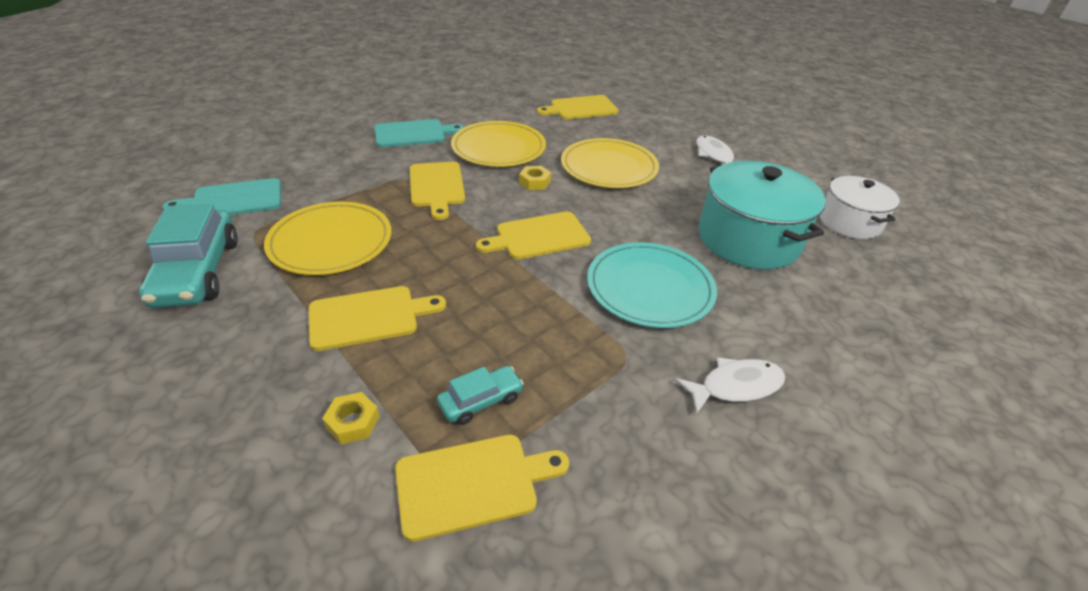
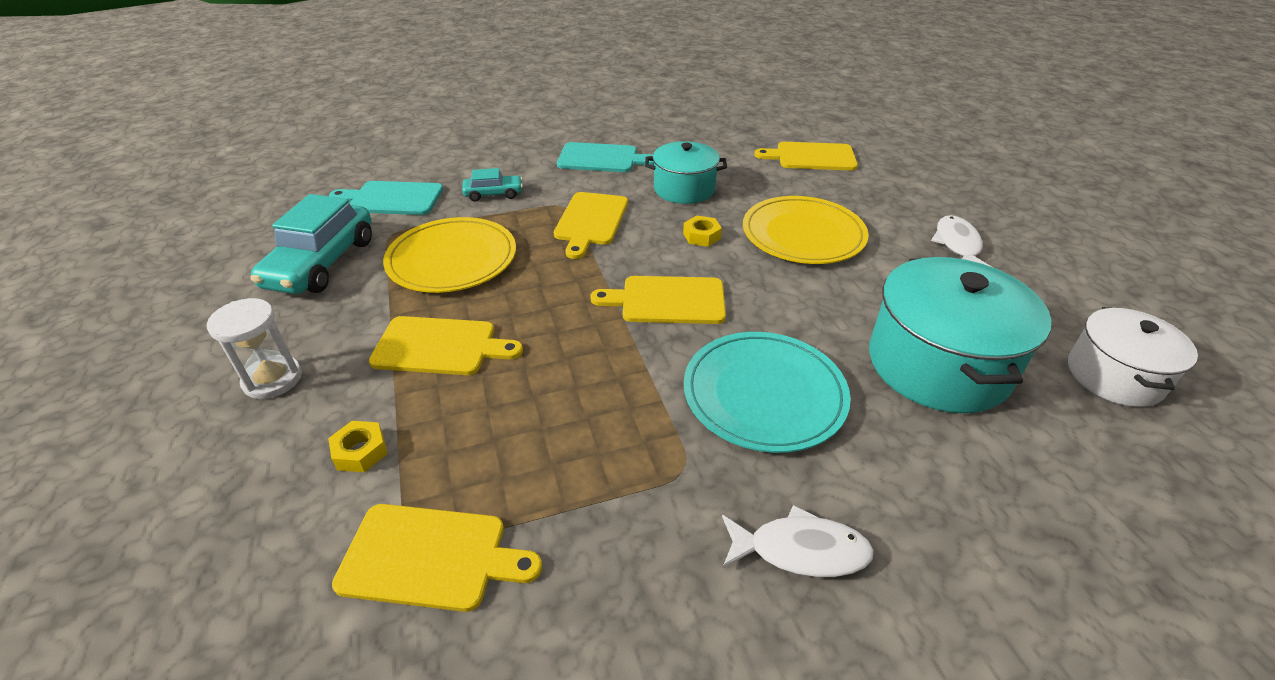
camera: 25 degrees right, 0 degrees up
(219, 387) = (273, 379): none -> white hourglass
(481, 401) = (493, 469): turquoise car -> turquoise car (494, 194)
(498, 148) = (684, 189): yellow plate -> turquoise pot

